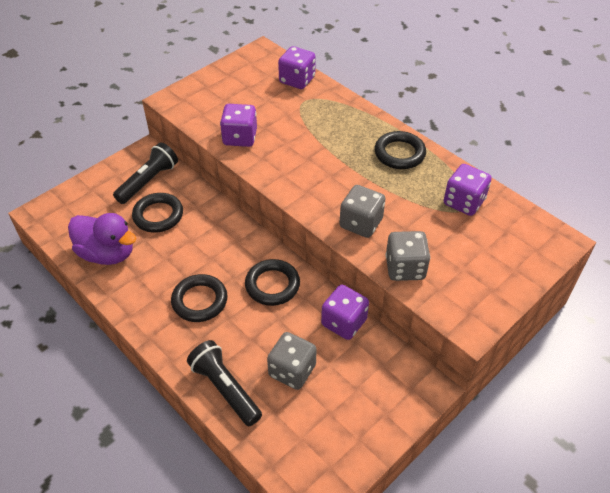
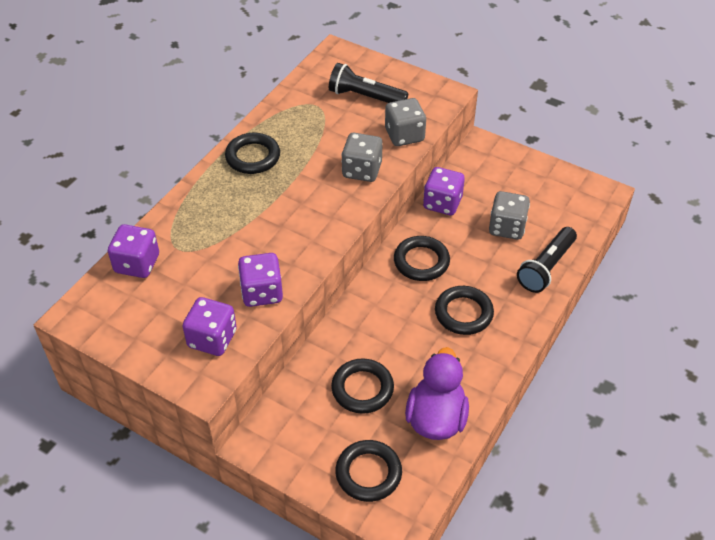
camera: 105 degrees left, 0 degrees up
(87, 204) = (368, 473): none -> black ring
(148, 181) = (309, 419): black flashlight -> black flashlight (365, 97)
(464, 202) = (309, 107): purple dice -> purple dice (212, 339)

